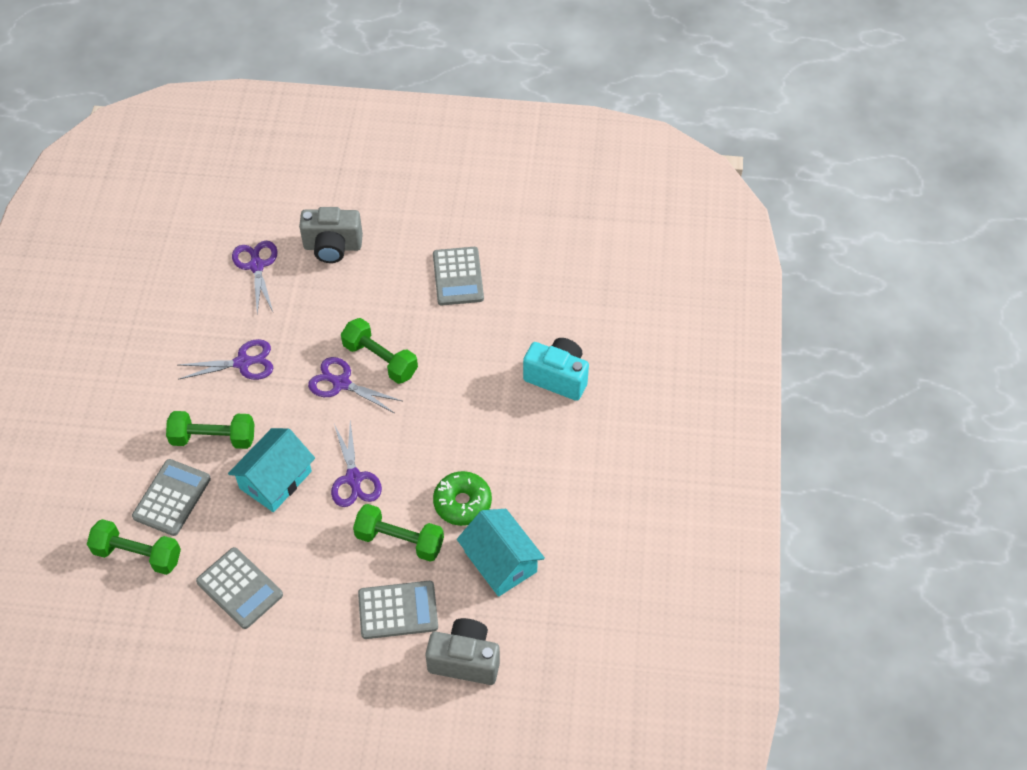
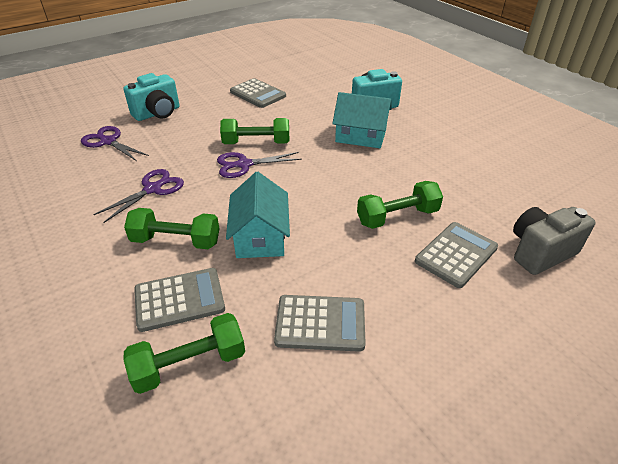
camera: 40 degrees left, 15 degrees down
(172, 498) = (179, 299): grey calculator -> grey calculator turned 90 degrees clockwise
(213, 438) = (176, 241): green dumbbell -> green dumbbell turned 45 degrees clockwise
(332, 247) = (157, 113): grey camera -> turquoise camera
(354, 478) = (319, 204): purple scissors -> none
(462, 503) = (406, 177): green donut -> none
(500, 562) = (473, 190): turquoise house -> turquoise house (361, 136)

